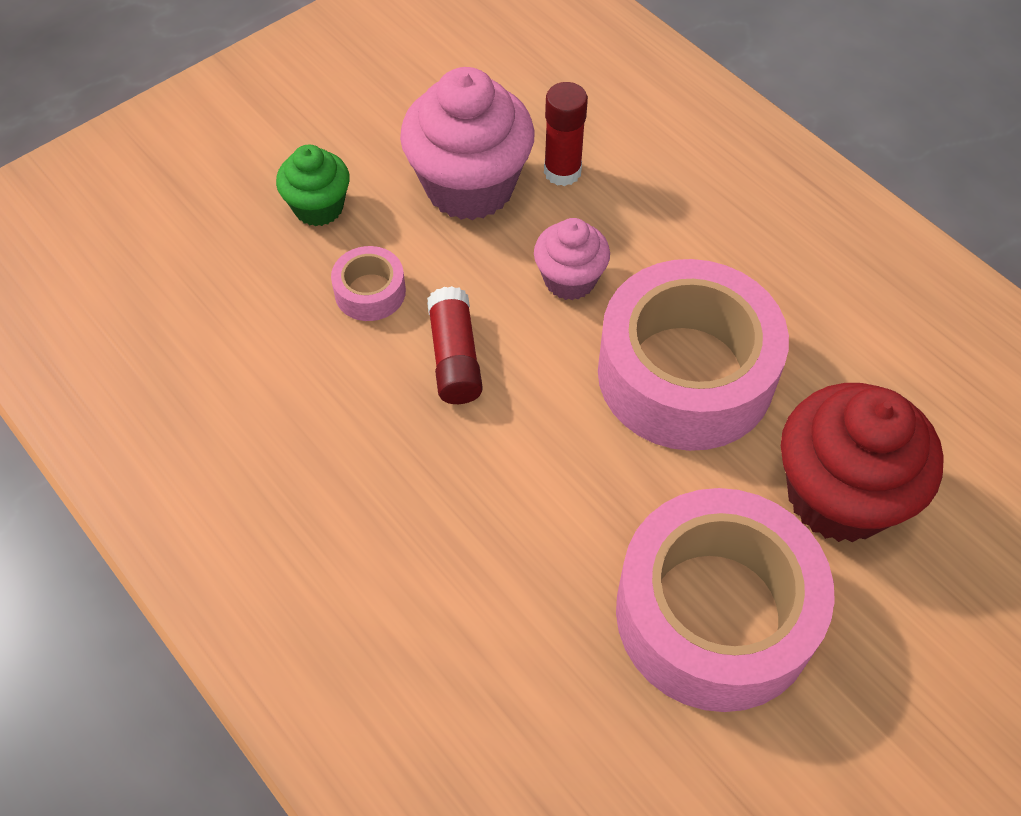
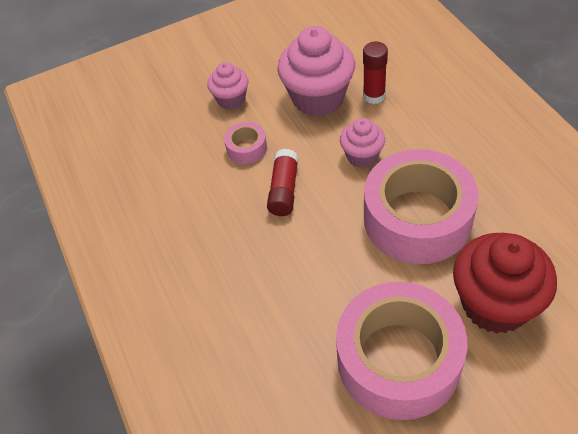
camera: 20 degrees right, 5 degrees down
(318, 207) = (231, 99): green cupcake -> pink cupcake

